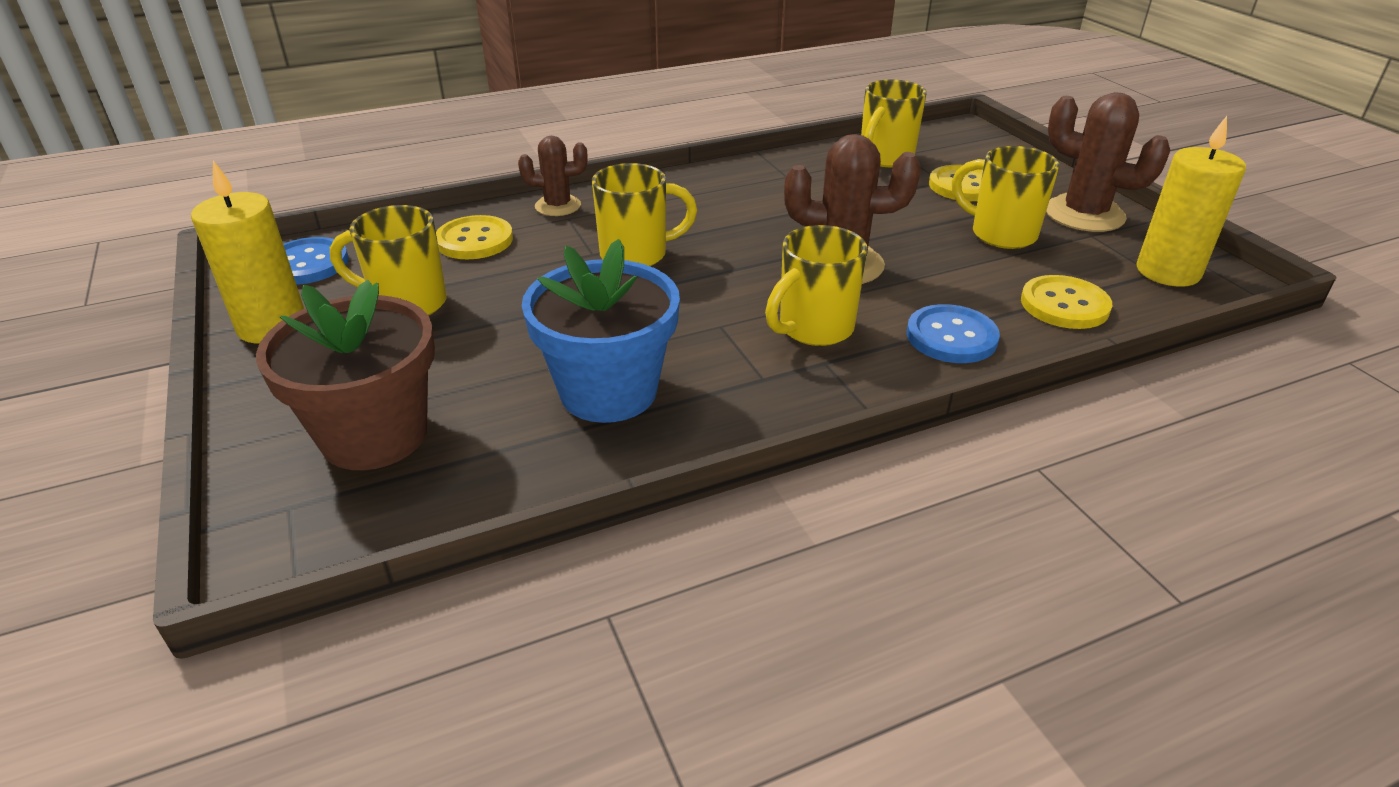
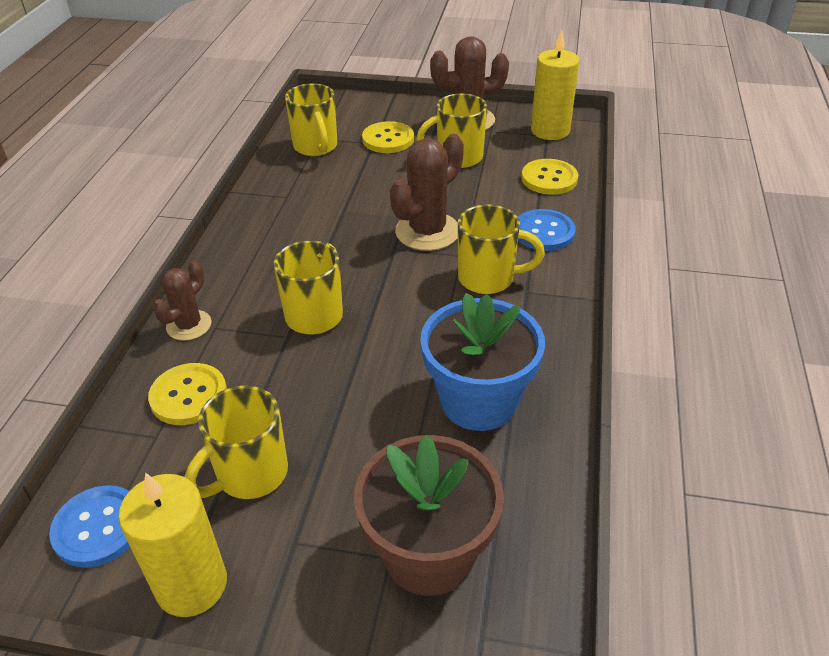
camera: 55 degrees left, 5 degrees up
(813, 329) = (488, 278): yellow mug -> yellow mug turned 75 degrees counterclockwise

